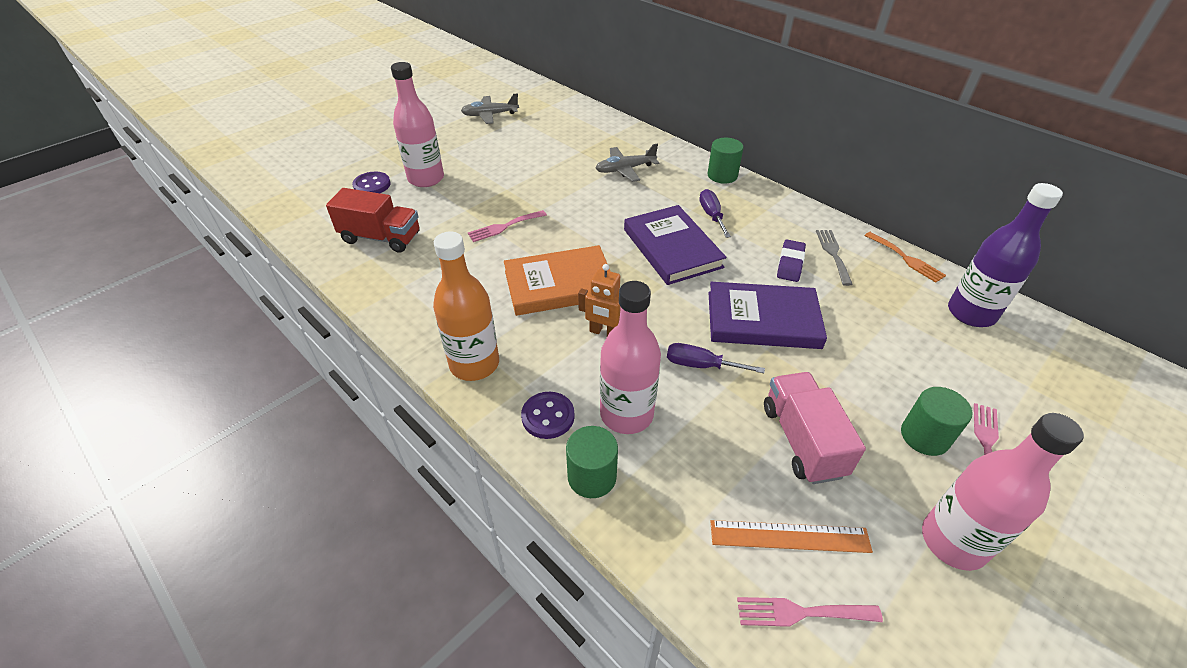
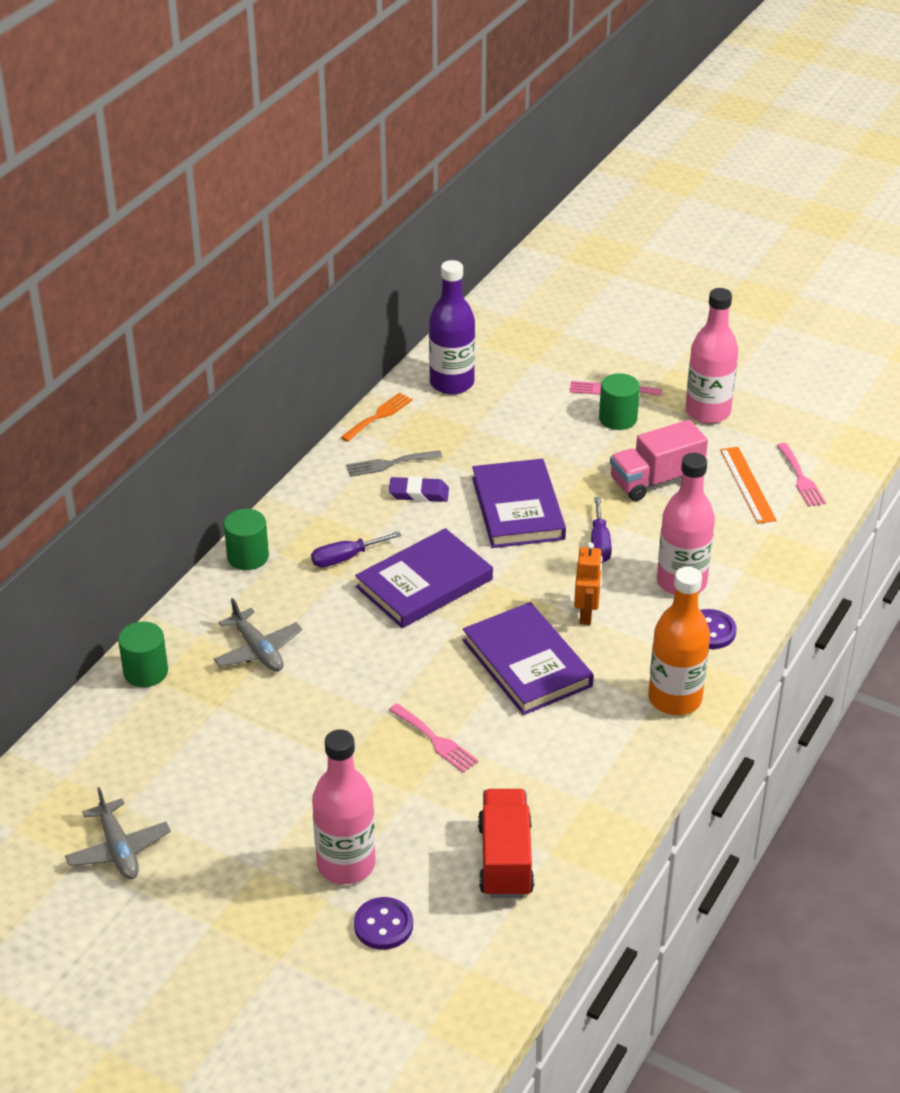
camera: 105 degrees left, 5 degrees down
(559, 284) = (527, 663): orange book -> purple book
(592, 477) = (755, 592): green cylinder -> green cylinder (146, 672)

